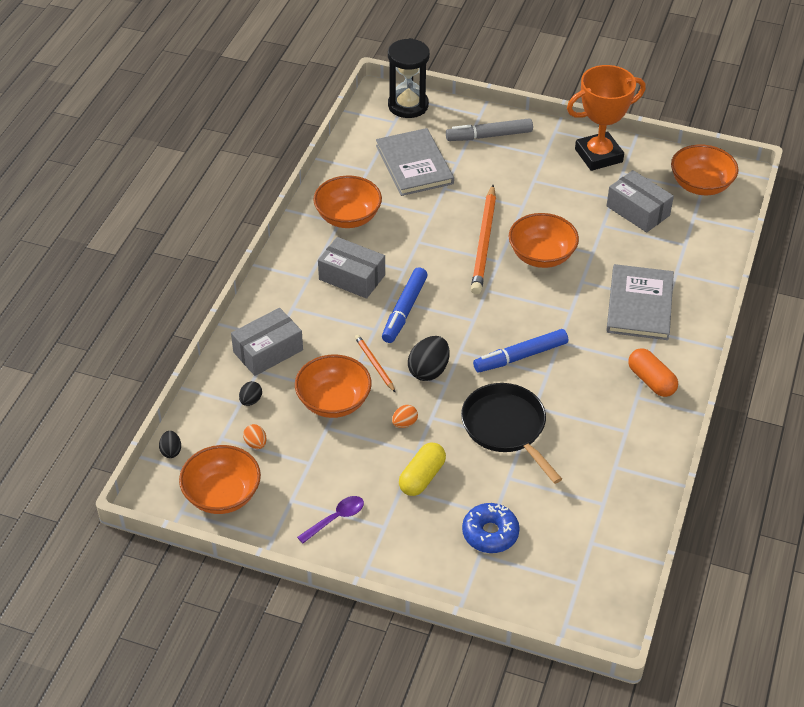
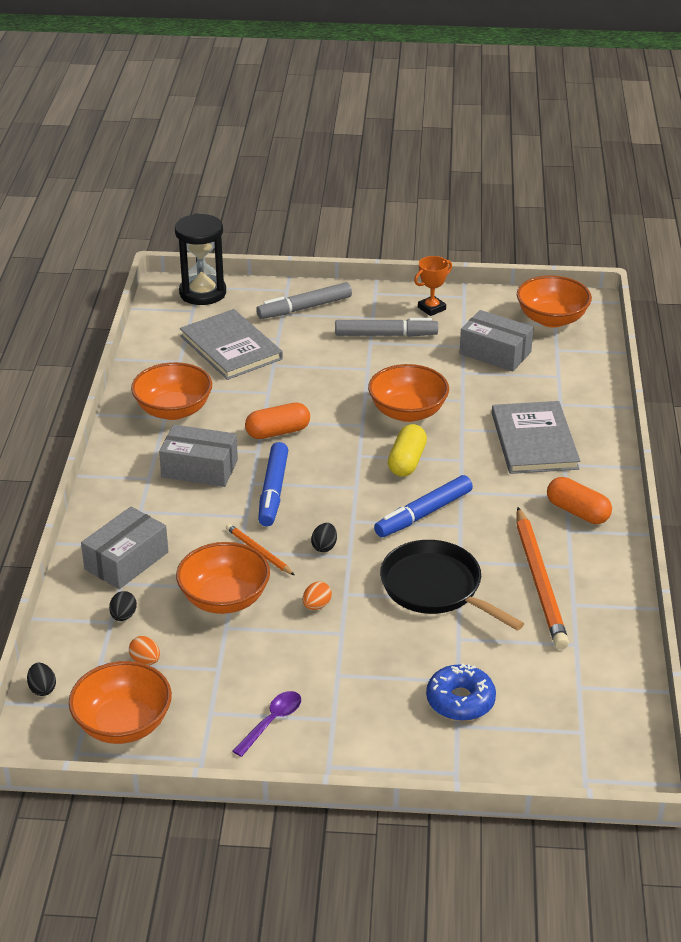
camera: 15 degrees left, 10 degrees down
(422, 477) = (358, 657): yellow capsule -> yellow capsule (407, 461)
(426, 254) = (278, 432): none -> orange capsule
(428, 370) = (324, 547): black egg -> black egg, size x0.55
(484, 242) = (339, 410): orange pencil -> orange pencil (540, 581)
(549, 175) = (386, 335): none -> grey marker
(598, 155) = (431, 308): orange trophy -> orange trophy, size x0.50

